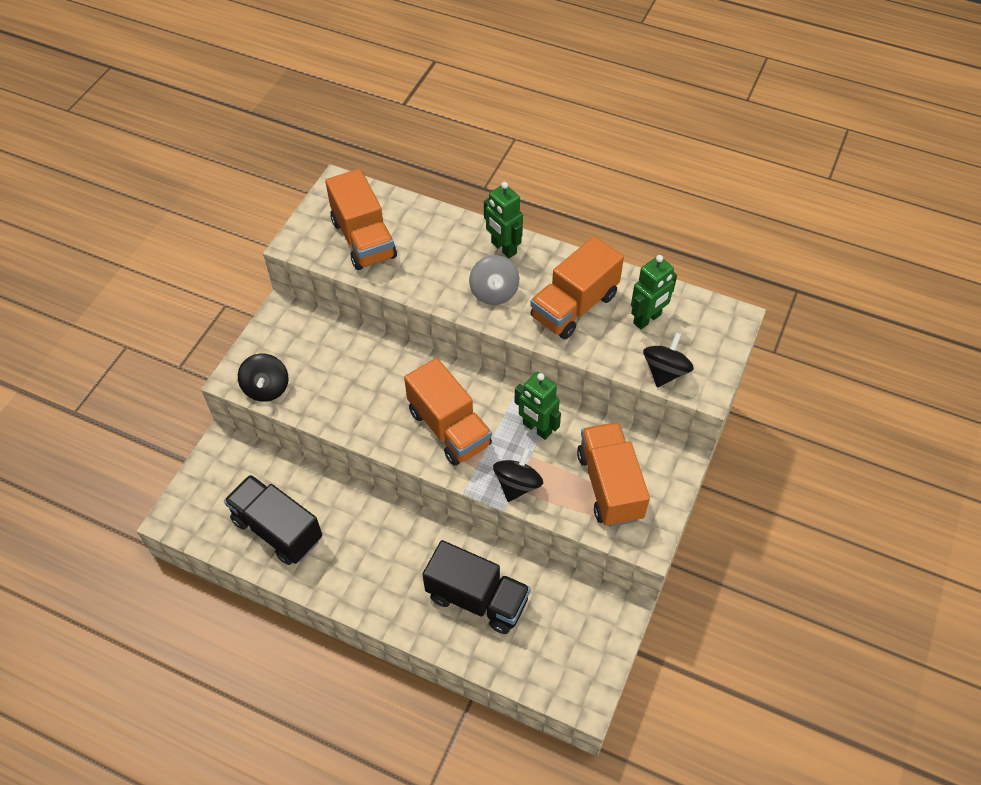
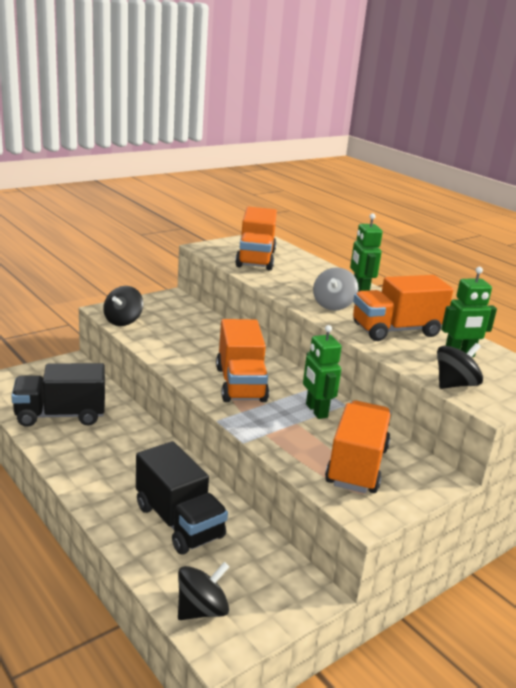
camera: 25 degrees right, 30 degrees down
(277, 529) = (60, 415): black truck -> black truck turned 75 degrees counterclockwise
(517, 484) = (269, 433): black spinning top -> black spinning top (202, 610)

